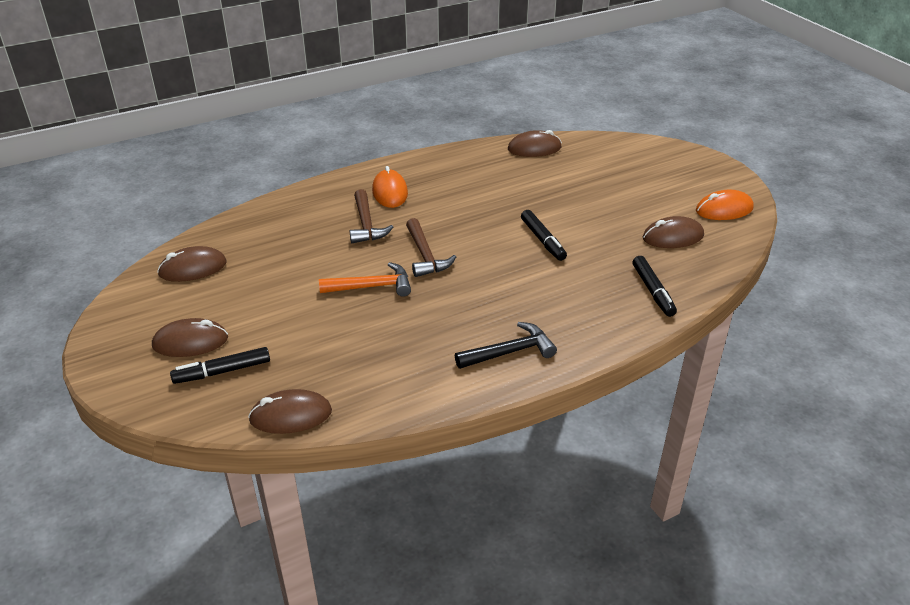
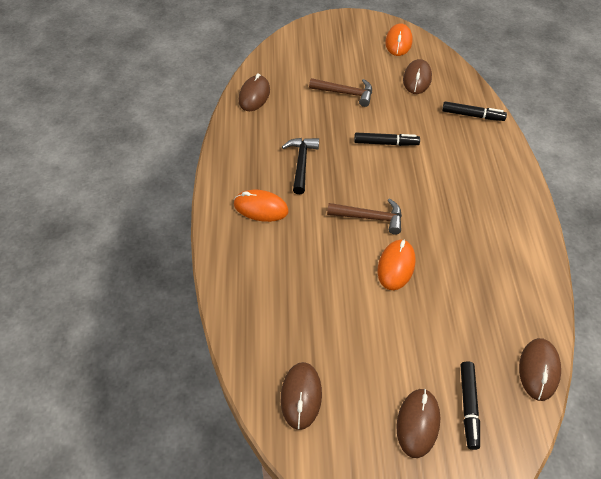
camera: 65 degrees left, 15 degrees up
(366, 225) = (303, 241): brown hammer -> brown hammer (345, 93)
(372, 287) = (396, 266): orange hammer -> orange mouse
(510, 352) = (509, 213): black hammer -> black hammer (301, 163)

